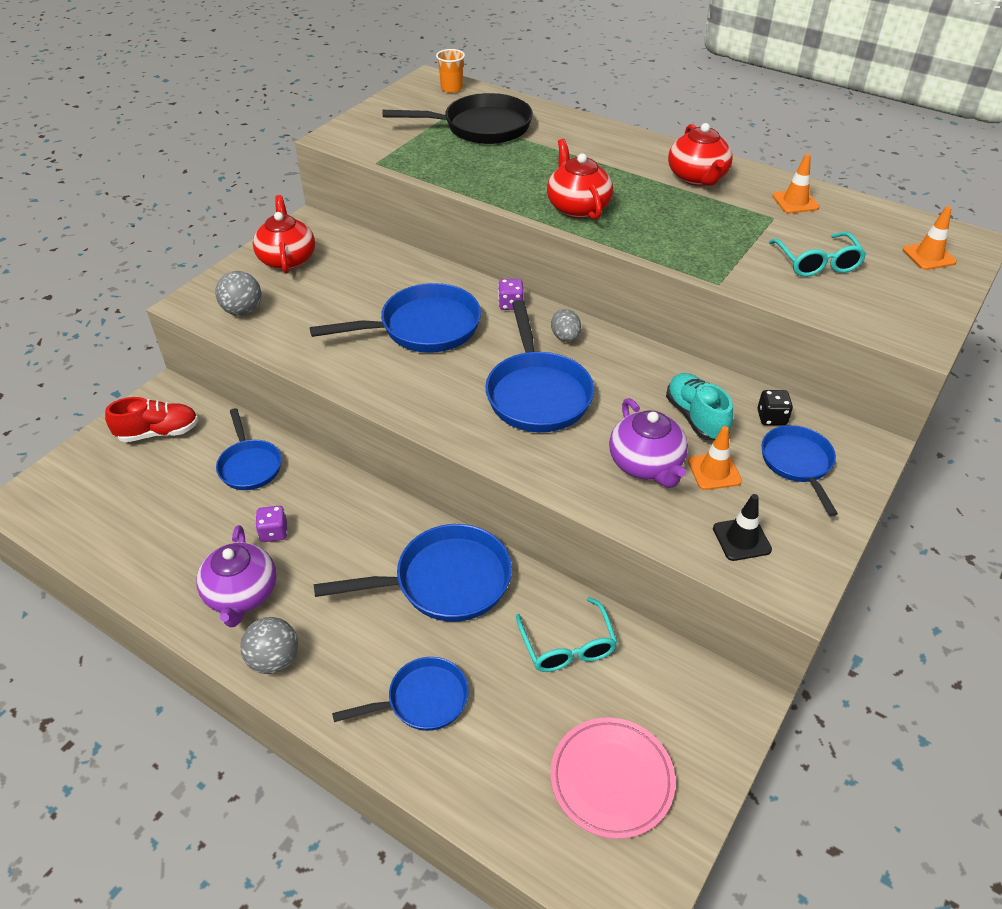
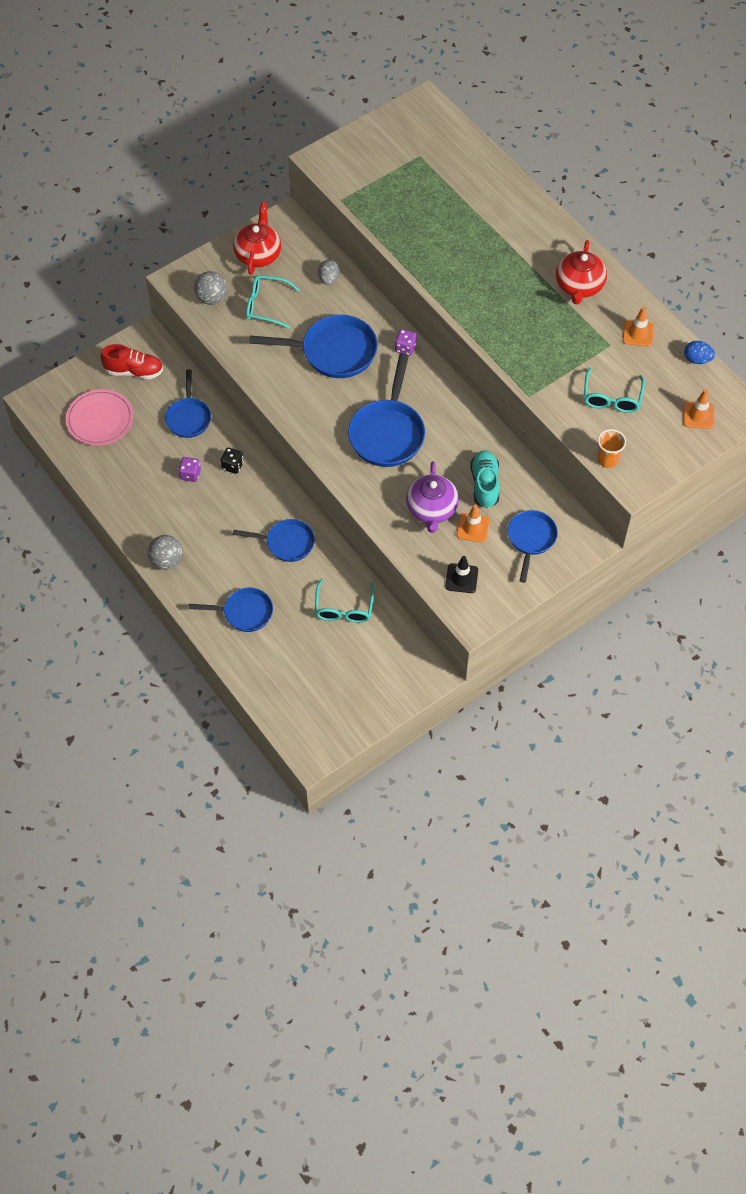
camera: 20 degrees right, 15 degrees up
(241, 594) = (159, 512): purple teapot -> none
(316, 303) = (266, 305): none -> turquoise glasses
(445, 581) = (286, 543): blue pan -> blue pan, size x0.63
(451, 88) = (437, 121): orange cup -> orange cup (607, 459)
(481, 127) = (439, 179): black pan -> none
(565, 337) = (430, 390): grey egg -> grey egg (328, 279)
(577, 207) = (470, 292): red teapot -> none
(611, 779) = (332, 690): pink plate -> pink plate (100, 420)
(771, 418) = (536, 500): black dice -> black dice (232, 465)
(879, 209) = (697, 359): none -> blue egg

